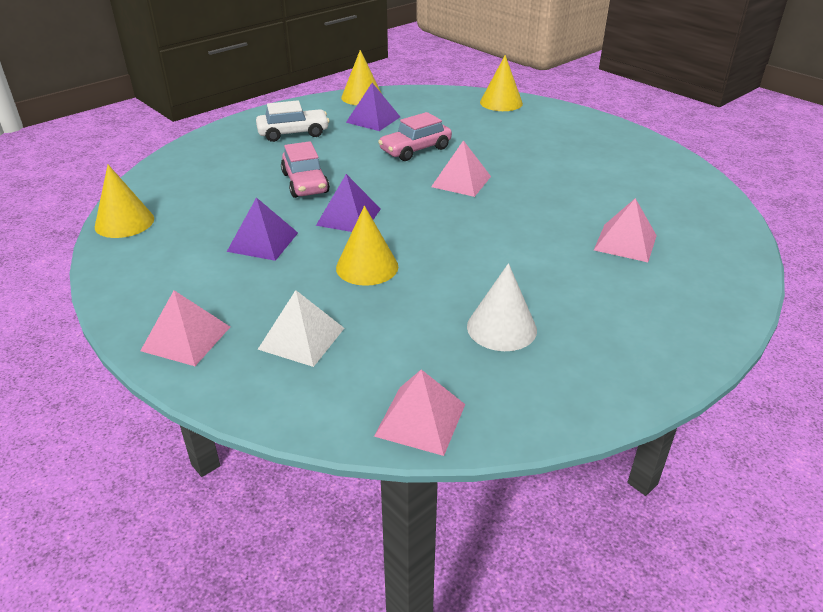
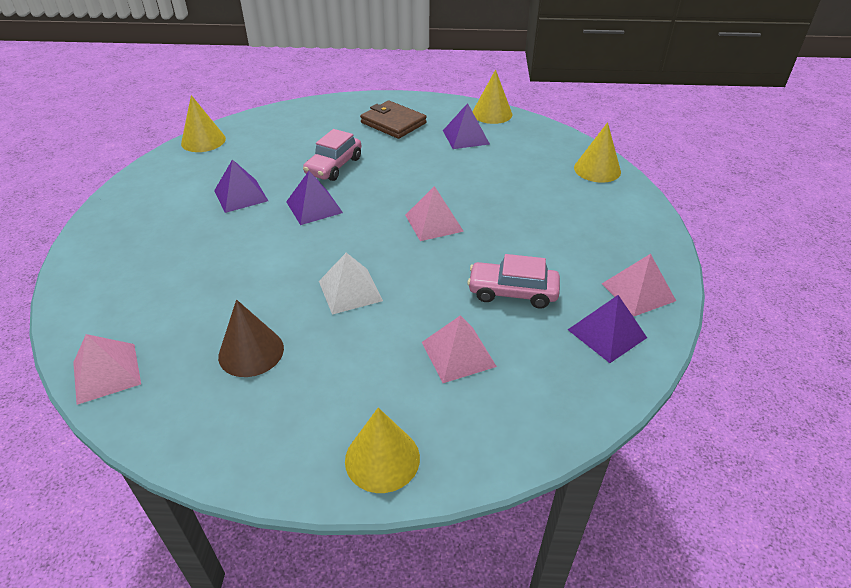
camera: 45 degrees right, 5 degrees up
(186, 338) = (108, 234): pink pyramid -> pink pyramid (638, 292)
(293, 133) = (393, 123): white car -> brown wallet
(302, 338) = (149, 274): white pyramid -> white pyramid (350, 290)
(367, 267) = (260, 250): yellow cone -> yellow cone (382, 459)
(415, 149) = (450, 178): pink car -> pink car (512, 292)
(501, 328) = (251, 352): white cone -> brown cone
(673, 185) = (607, 333): none -> purple pyramid

